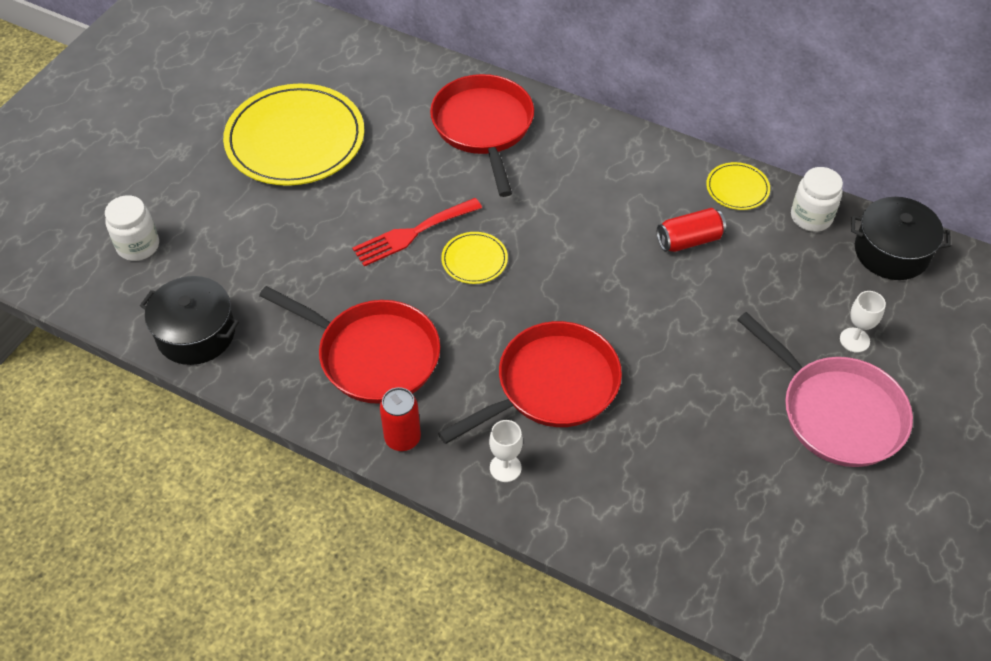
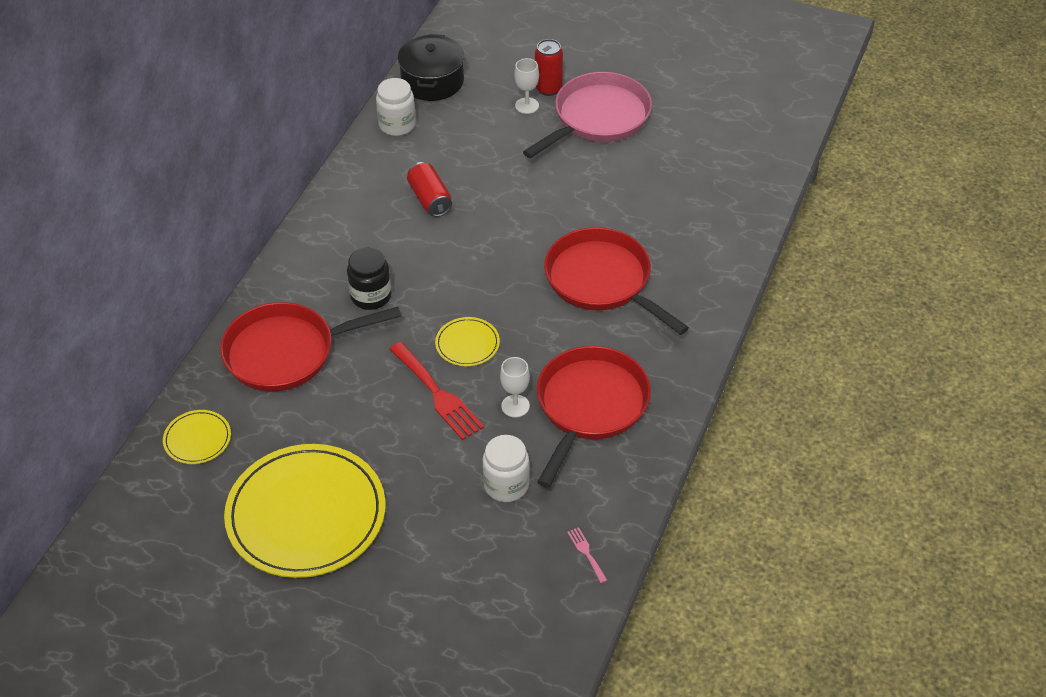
camera: 95 degrees left, 5 degrees down
(138, 246) = (475, 633): white jar -> white jar (506, 485)
(196, 333) = (586, 553): black pot -> pink fork
(402, 438) = (675, 374): red can -> red can (548, 88)
(505, 468) = (689, 304): white goblet -> white goblet (515, 406)
(549, 188) = (371, 296): none -> black jar
(737, 188) = (365, 169): yellow plate -> yellow plate (197, 439)

